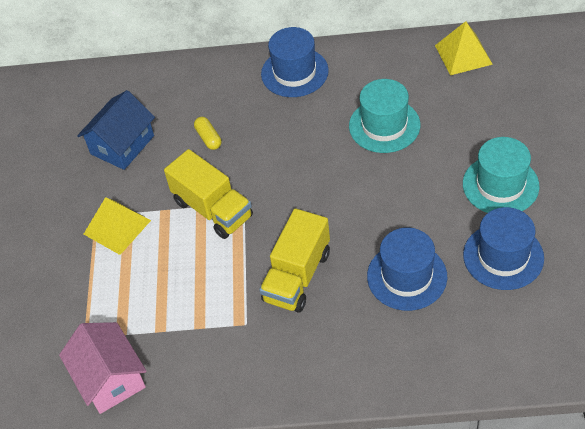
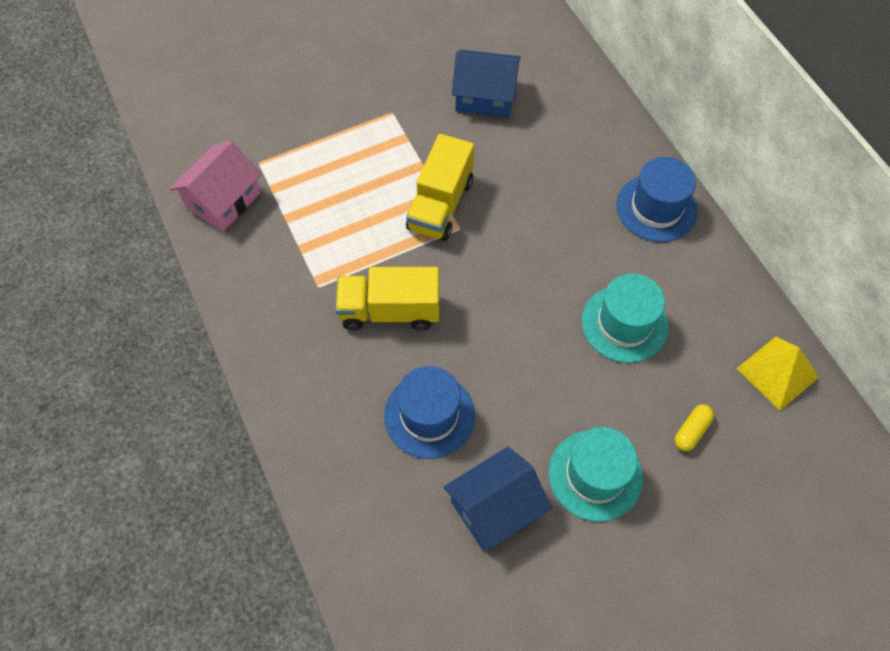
camera: 60 degrees right, 10 degrees up
(117, 227) = (386, 134): yellow pyramid -> none
(208, 138) = (527, 165): yellow capsule -> yellow capsule (691, 431)
(503, 256) = (495, 508): blue hat -> blue house

